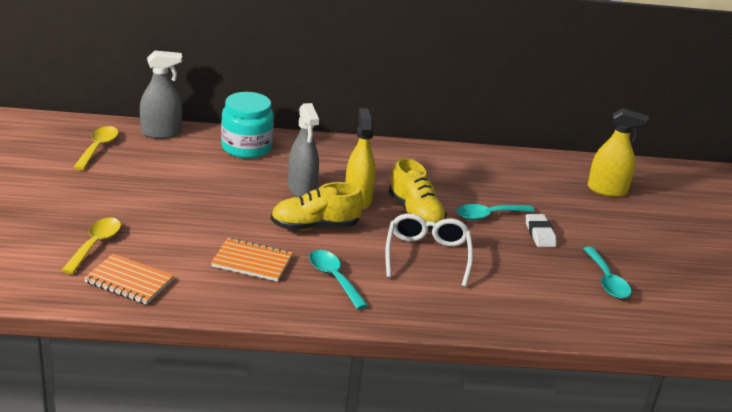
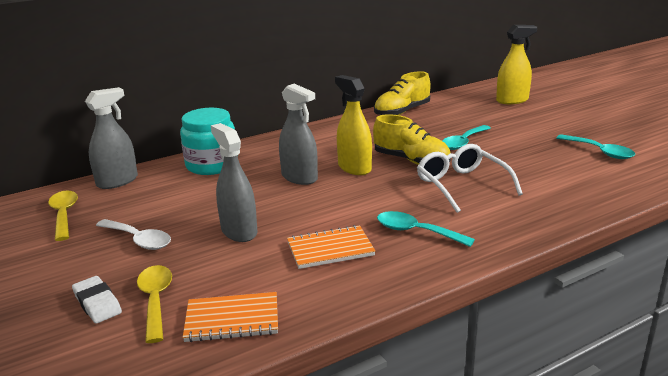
camera: 25 degrees left, 5 degrees down
(128, 192) = (138, 240): none -> white spoon
(203, 217) = (239, 231): none -> grey spray bottle
(315, 226) = (346, 199): yellow shoe -> yellow shoe (402, 112)
(540, 234) = (514, 140): white eraser -> white eraser (97, 303)

